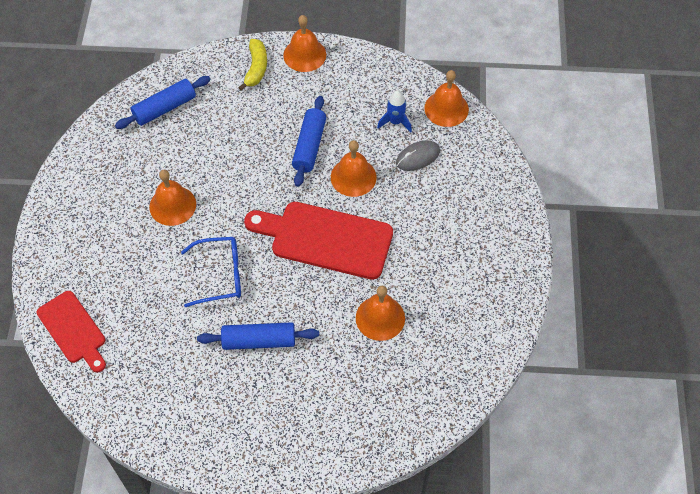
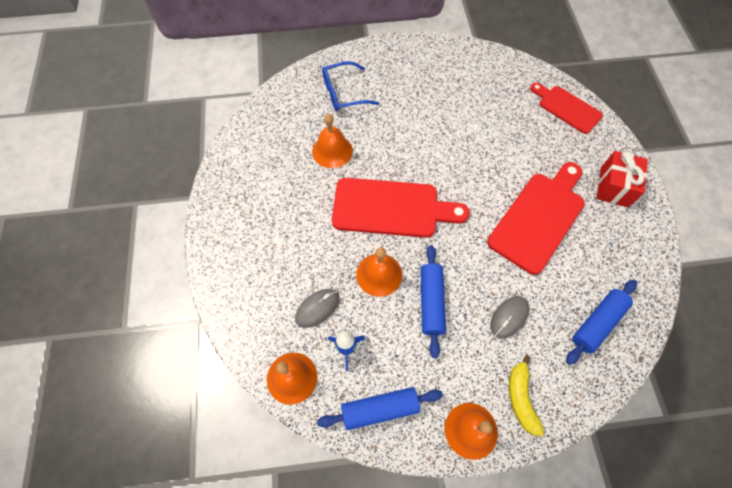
camera: 170 degrees right, 5 degrees up
(75, 225) = (614, 187): none -> red gift
(172, 205) = (539, 218): orange bell -> red cutting board
(219, 275) = (472, 164): blue glasses -> blue glasses (344, 93)
(241, 124) = (509, 317): none -> grey mouse
(259, 341) = (423, 121): blue rolling pin -> blue rolling pin (380, 409)

